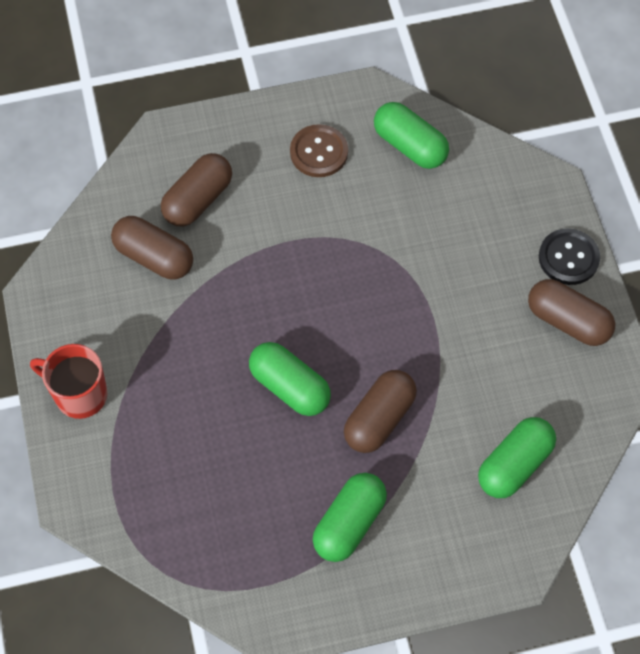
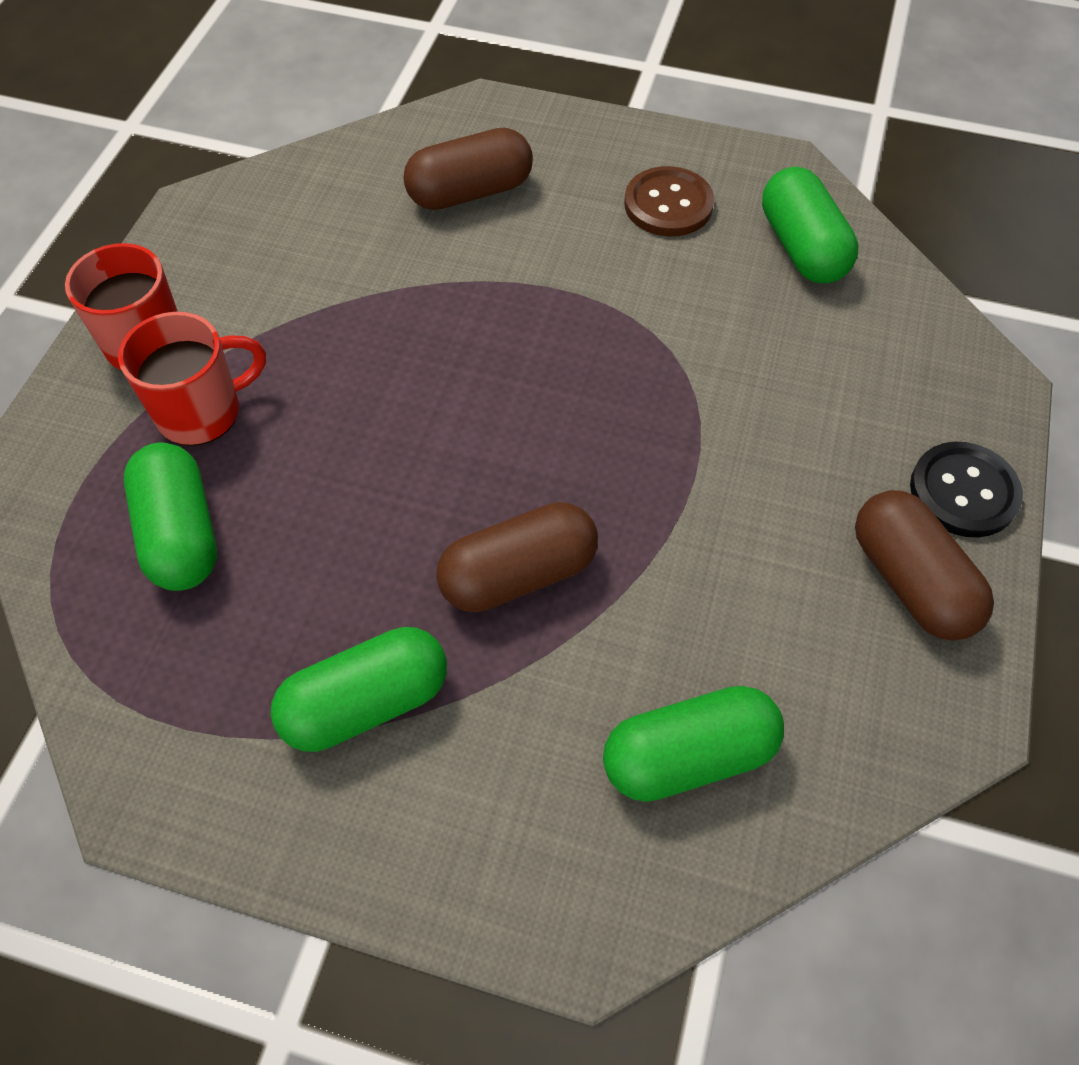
camera: 30 degrees right, 5 degrees down
(147, 418) = (202, 412): none -> red mug
(154, 257) = (365, 230): brown capsule -> none
(289, 387) = (420, 466): green capsule -> green capsule (180, 534)

